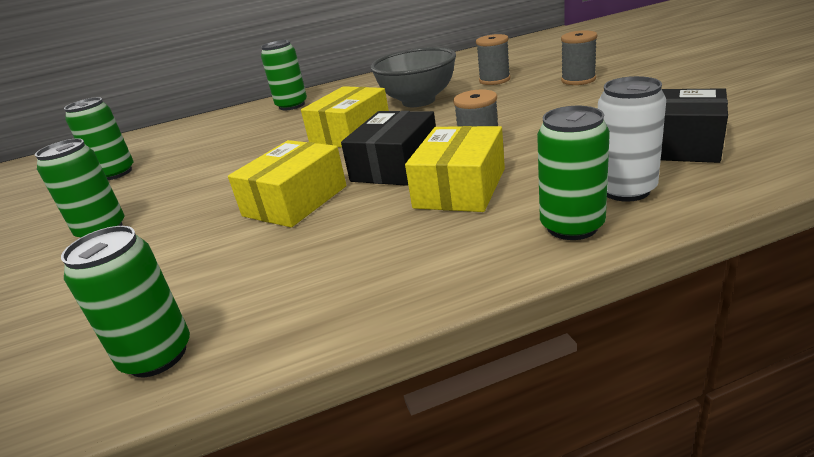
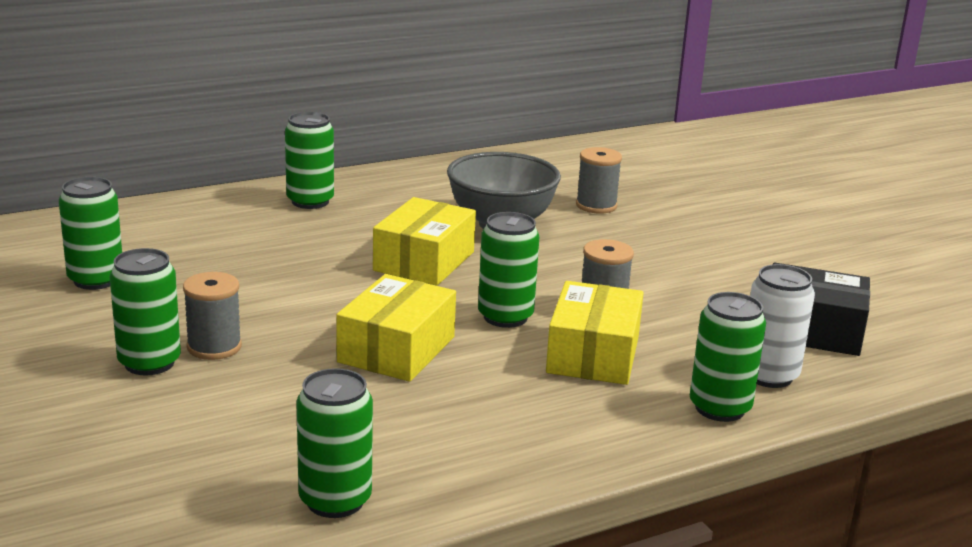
camera: 15 degrees left, 5 degrees down
(395, 165) = (505, 317): black box -> green can
(578, 80) = (705, 224): grey spool -> grey spool (214, 347)

